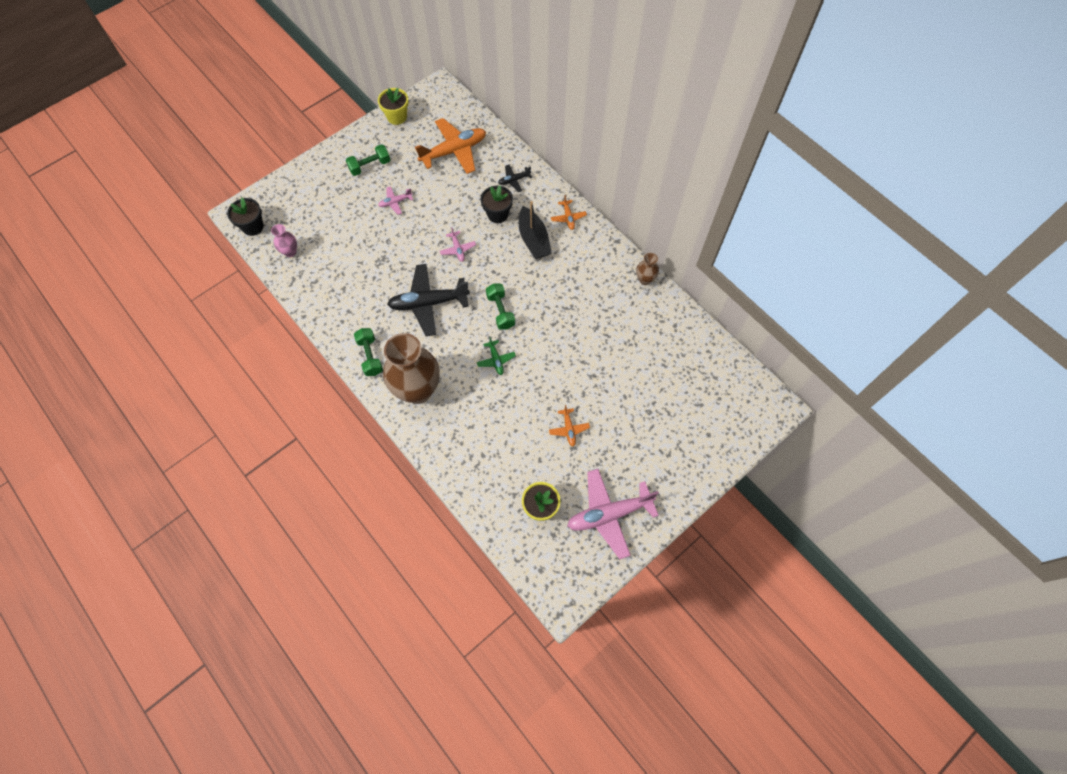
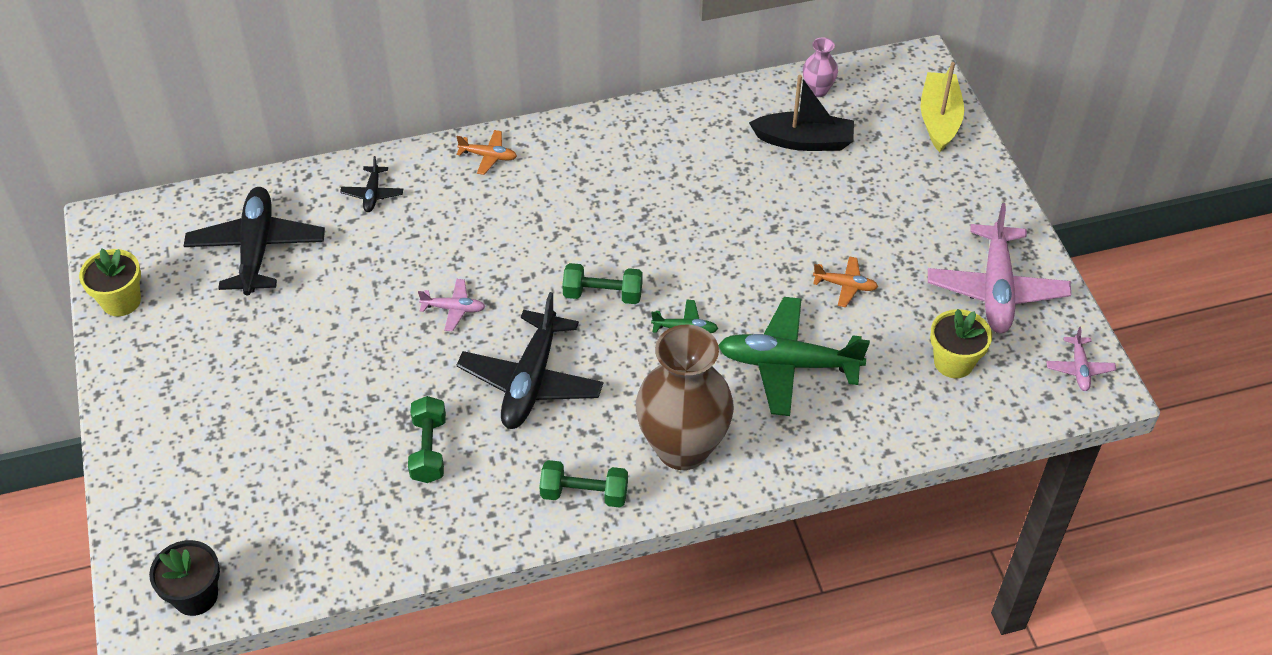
camera: 65 degrees left, 15 degrees down
(290, 252) = (294, 550): pink vase -> pink vase (817, 90)
(370, 166) = (197, 373): green dumbbell -> green dumbbell (429, 449)
(395, 202) = (301, 361): pink plane -> pink plane (1079, 368)
(454, 151) = (257, 249): orange plane -> black plane
(497, 214) = (422, 236): black flower pot -> none
(497, 420) = (788, 364): none -> green plane
(533, 239) = (499, 210): black boat -> black boat (804, 141)
(645, 279) = (651, 114): brown vase -> none
(734, 435) = (939, 119): none -> yellow boat

